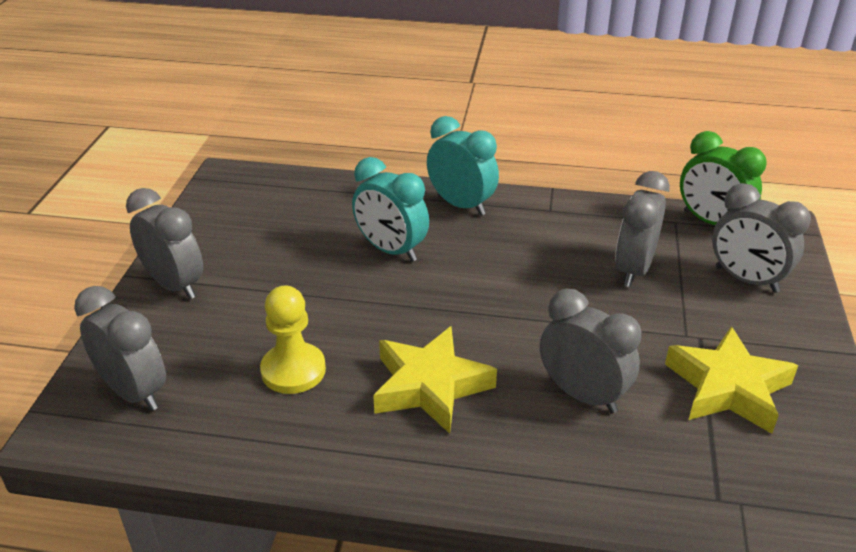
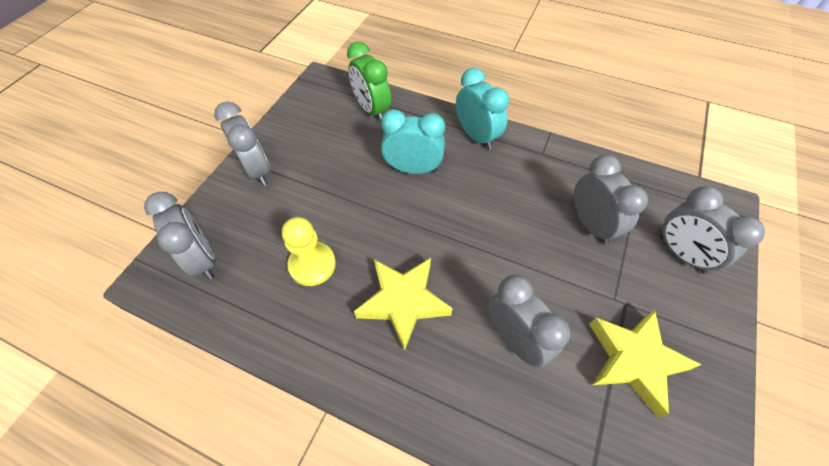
camera: 15 degrees right, 20 degrees up
(391, 250) = (413, 169): turquoise clock -> turquoise clock turned 135 degrees clockwise
(633, 270) = (591, 225): grey clock -> grey clock turned 120 degrees clockwise
(711, 222) = (668, 190): green clock -> green clock (372, 110)

